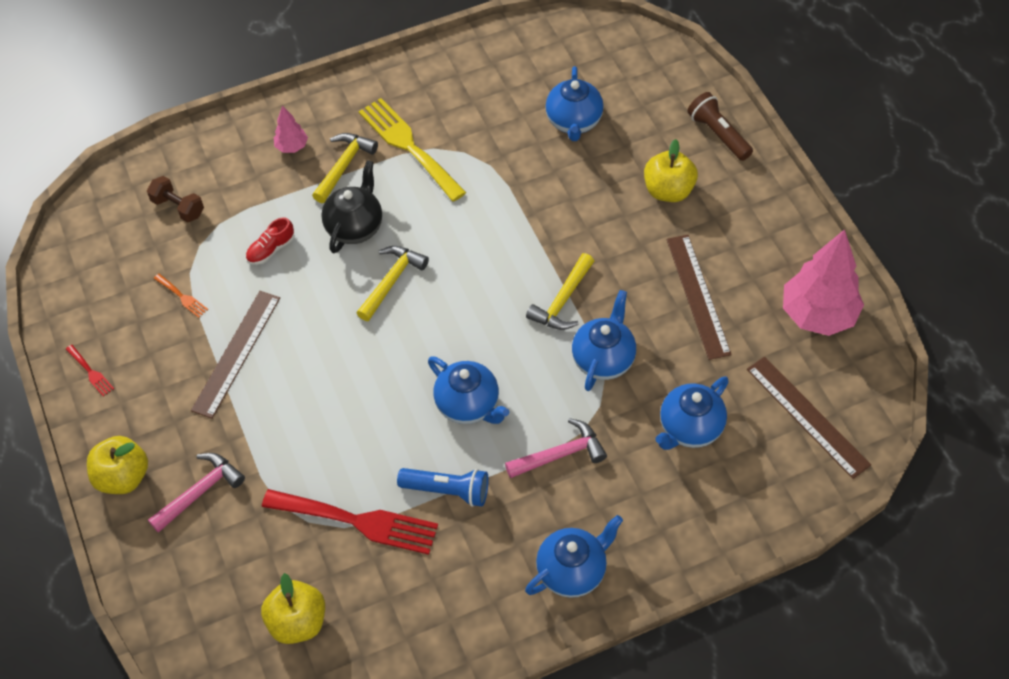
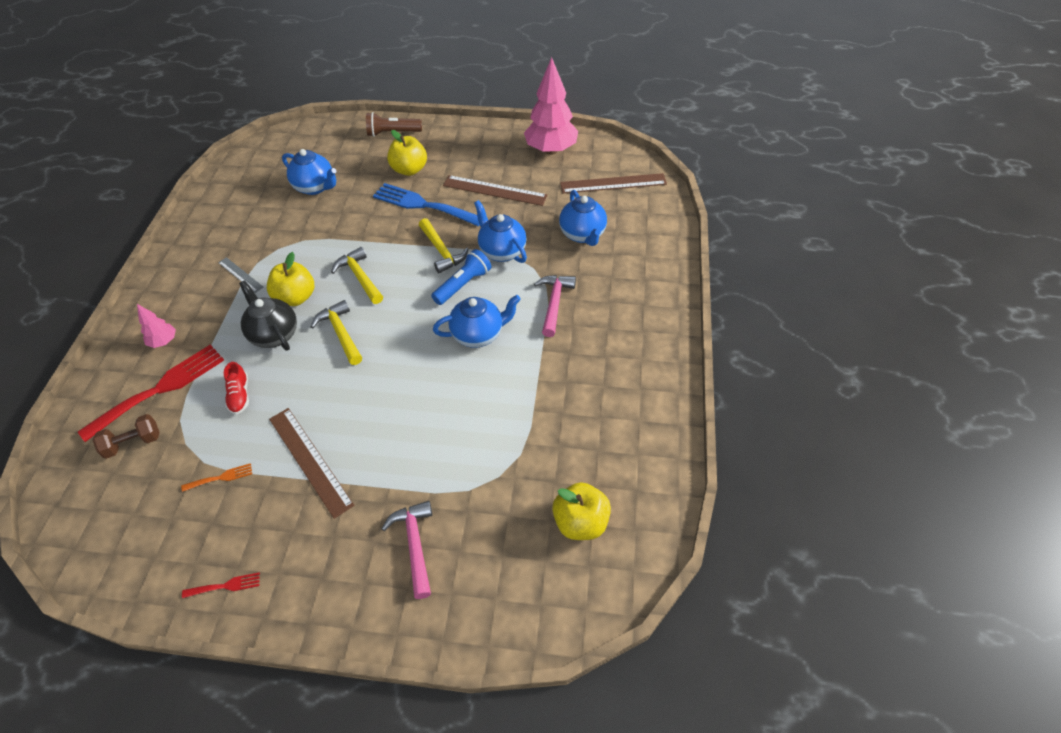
camera: 60 degrees left, 5 degrees down
(123, 477) = (353, 603): yellow apple -> yellow apple (296, 297)
(344, 166) = (216, 318): yellow hammer -> yellow hammer (359, 277)
(358, 521) = (522, 442): red fork -> red fork (160, 389)
(408, 146) = (240, 274): yellow fork -> grey ruler
(447, 490) = (536, 376): blue flashlight -> blue flashlight (463, 284)
(572, 571) = (644, 335): blue teapot -> none
(621, 239) = (423, 205): none -> blue fork

